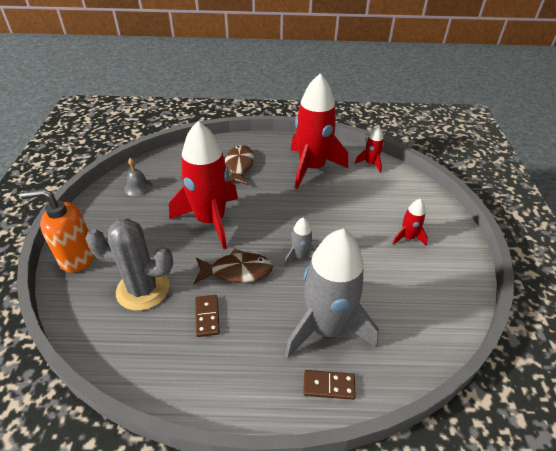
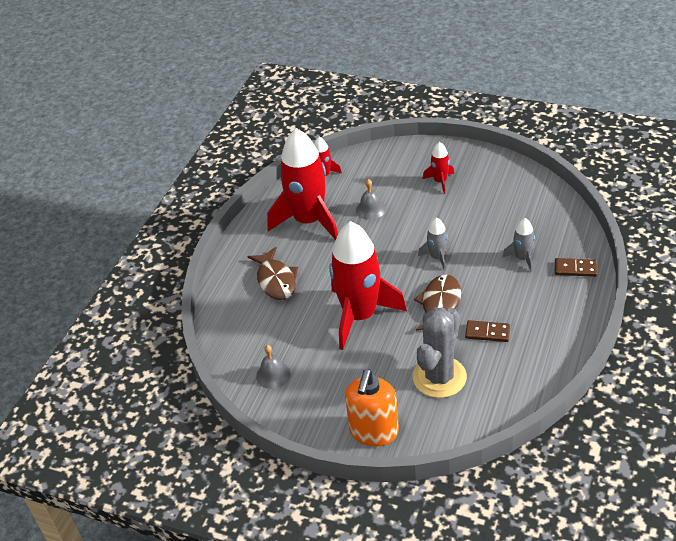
camera: 65 degrees left, 0 degrees up
(238, 166) = (276, 280): brown fish -> brown fish turned 135 degrees counterclockwise
(326, 328) = (522, 258): grey rocket -> grey rocket, size x0.45
(328, 386) = (575, 269): brown domino -> brown domino turned 75 degrees clockwise
(344, 199) = (370, 209): none -> grey bell

